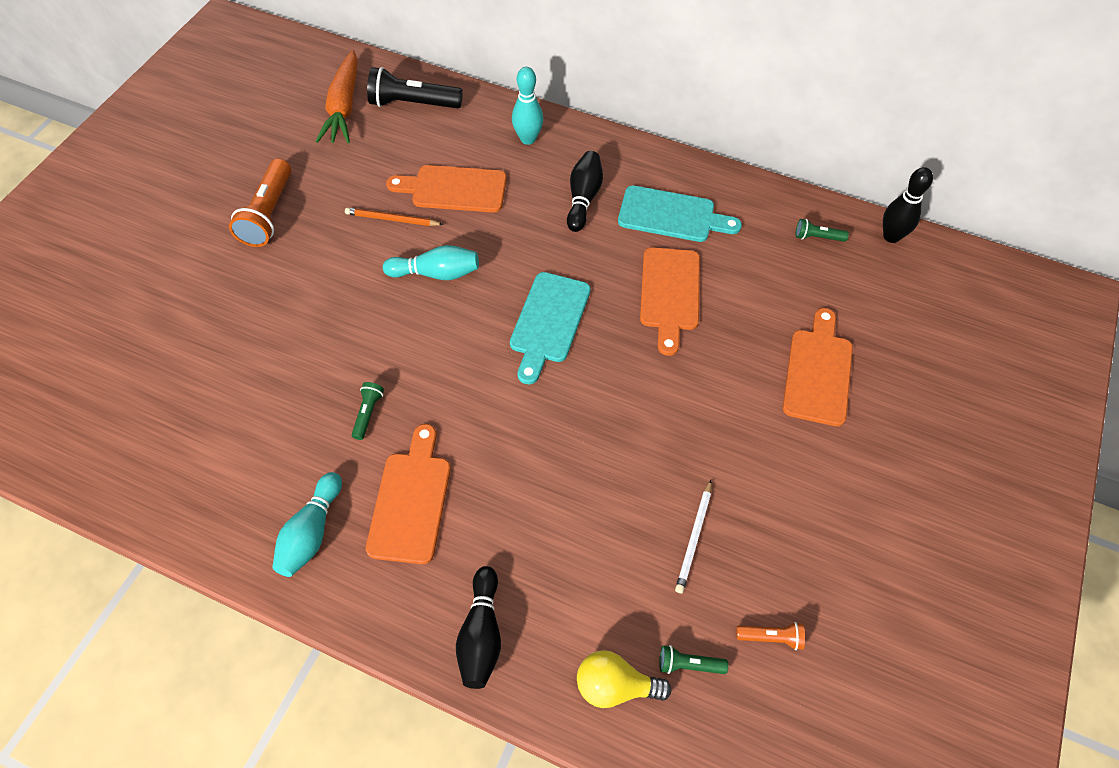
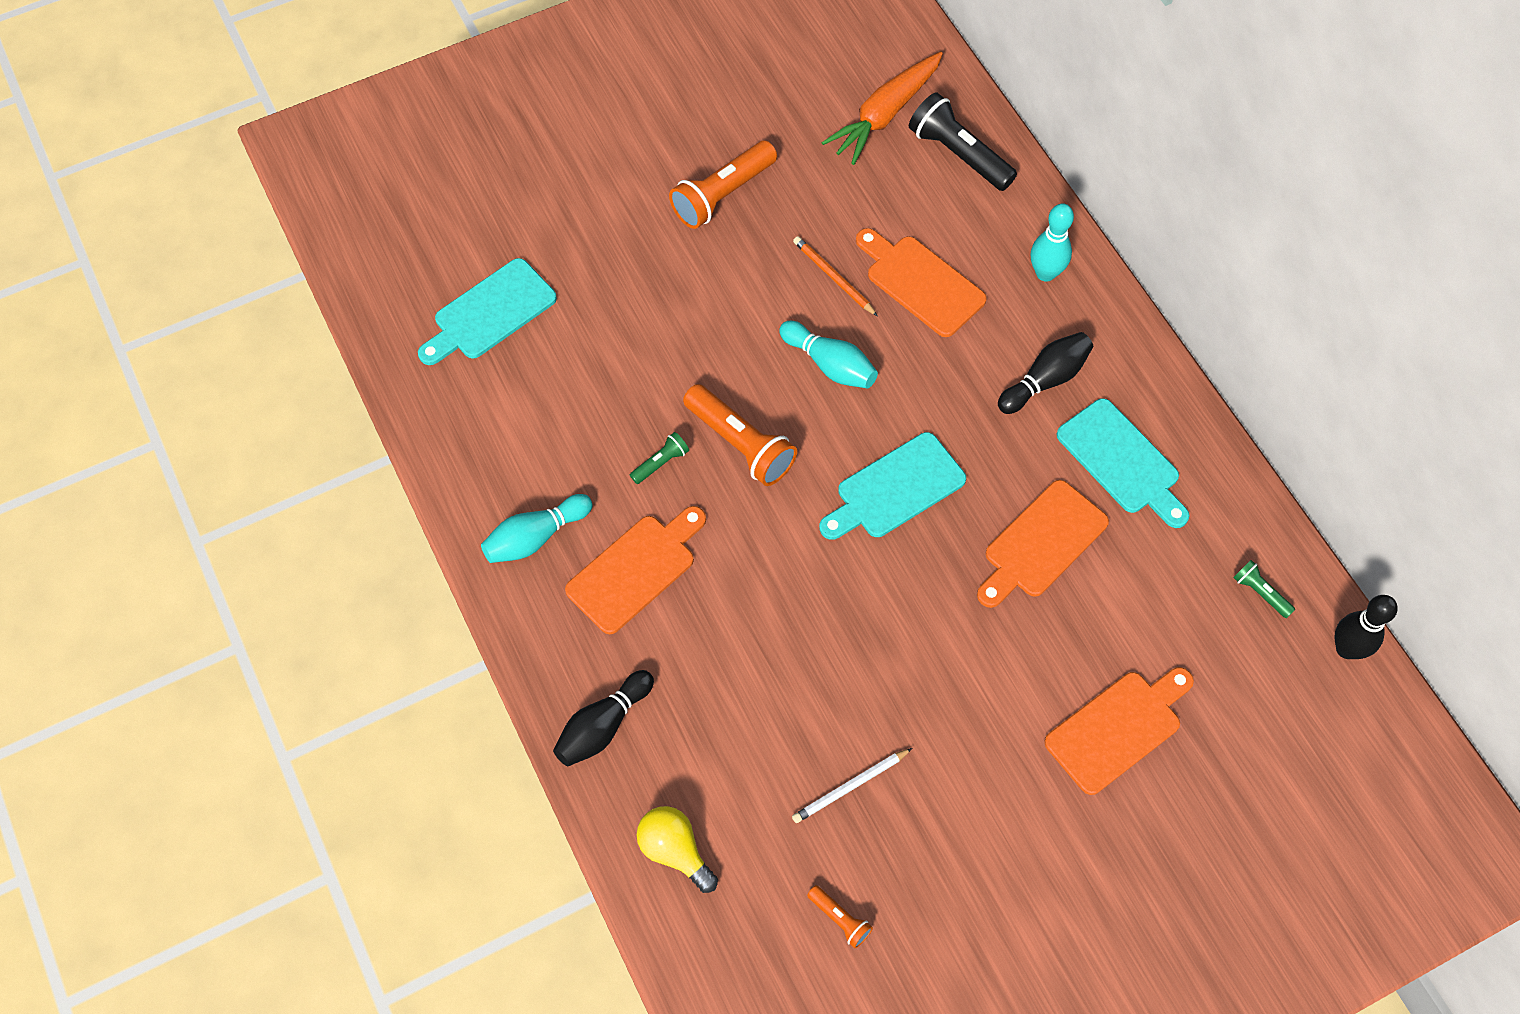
camera: 40 degrees right, 5 degrees up
(144, 396) = (490, 313): none -> turquoise cutting board
(417, 363) = (740, 444): none -> orange flashlight
(688, 664) = (750, 883): green flashlight -> none

